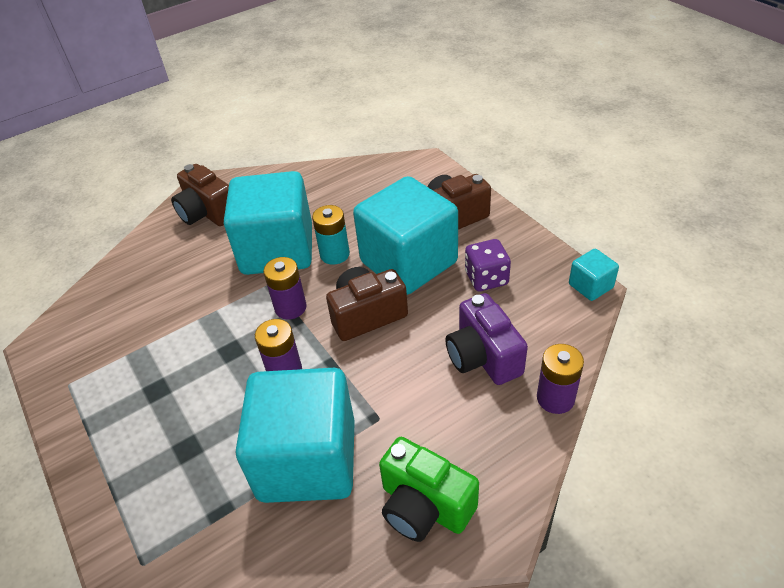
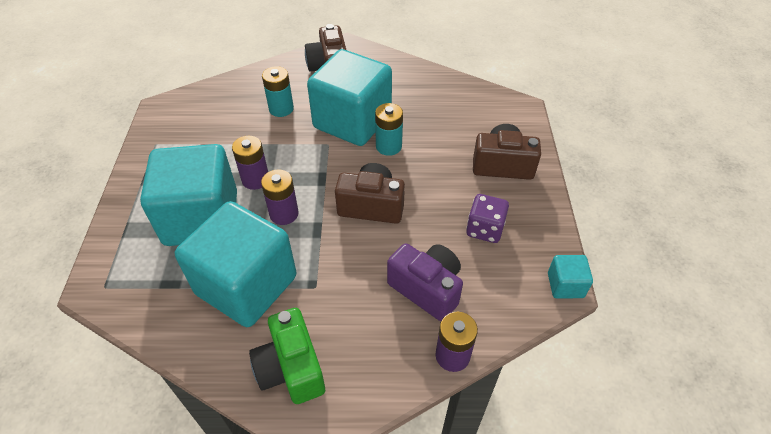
camera: 30 degrees right, 5 degrees up
(189, 275) = (281, 109): none -> turquoise battery
(290, 307) = (325, 170): purple battery -> purple battery (255, 179)
(408, 262) = (436, 182): turquoise cube -> turquoise cube (201, 218)
(483, 357) = (427, 289): purple camera -> purple camera turned 120 degrees clockwise

